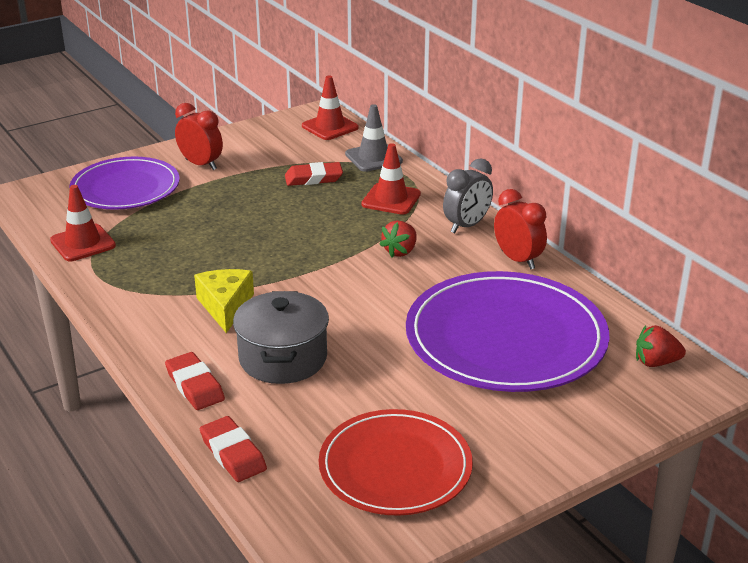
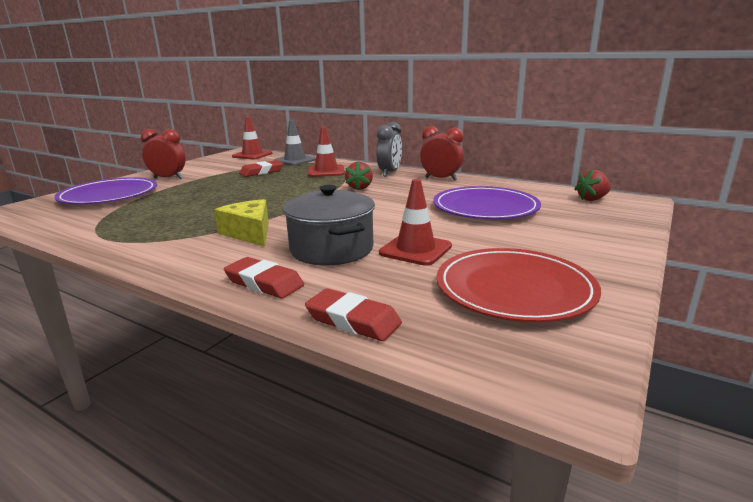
camera: 25 degrees left, 10 degrees down
(83, 243) = (82, 225): red traffic cone -> red traffic cone (415, 250)
(505, 338) = (485, 207): purple plate -> purple plate, size x0.66

